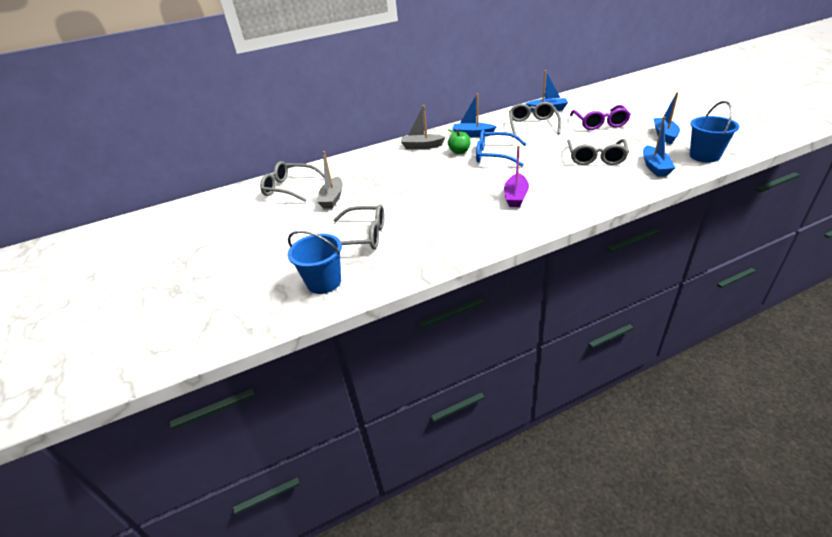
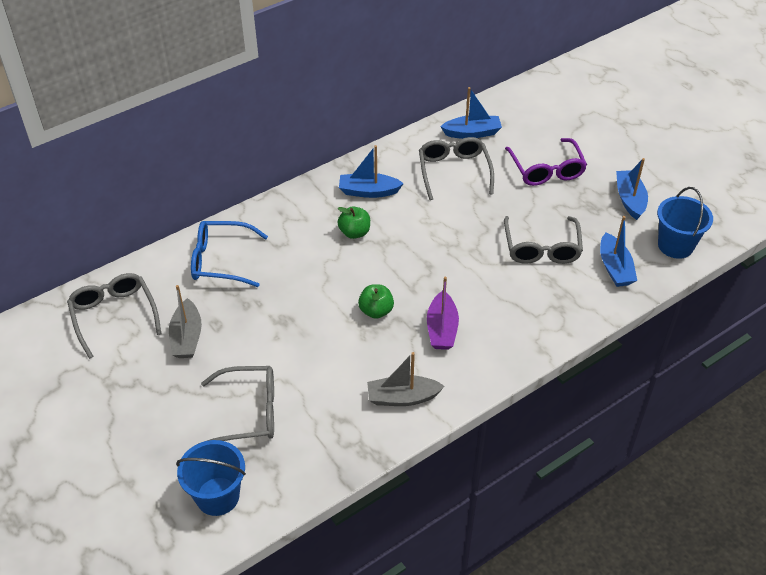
camera: 15 degrees left, 10 degrees up
(289, 188) = (114, 315): grey glasses -> grey glasses turned 60 degrees clockwise
(422, 146) = (296, 218): grey boat -> grey boat (402, 397)
(467, 187) = (376, 311): none -> green apple
(494, 155) = (405, 241): blue glasses -> blue glasses (221, 260)

